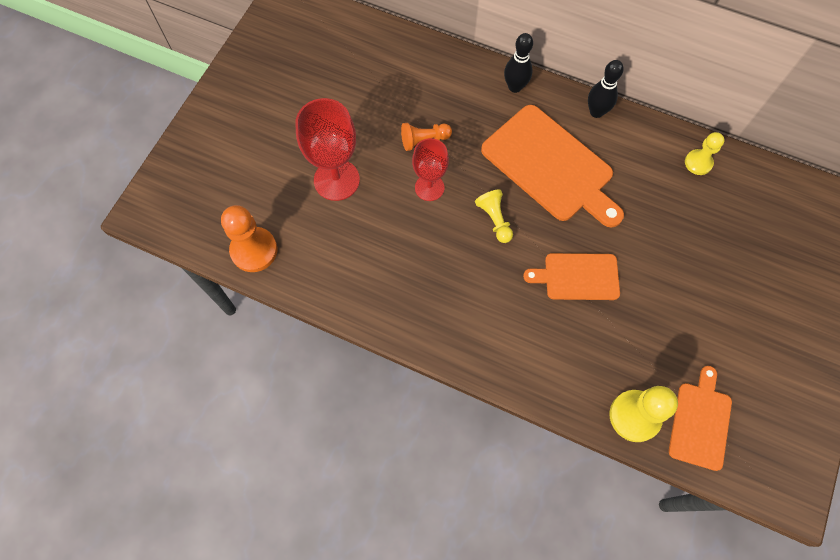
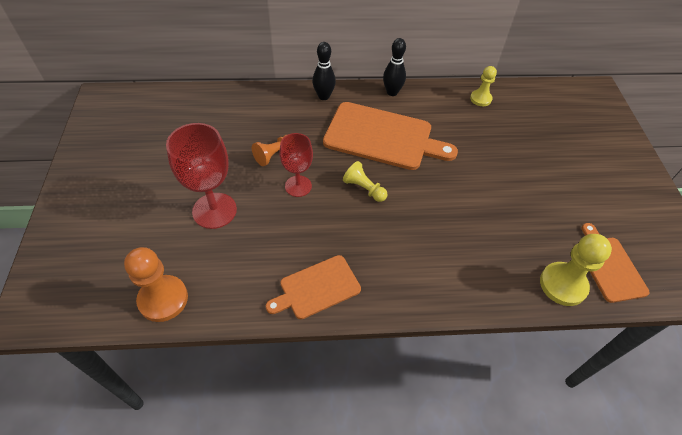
camera: 30 degrees left, 15 degrees down
(577, 277) = (452, 203): orange cutting board -> orange cutting board (317, 288)

